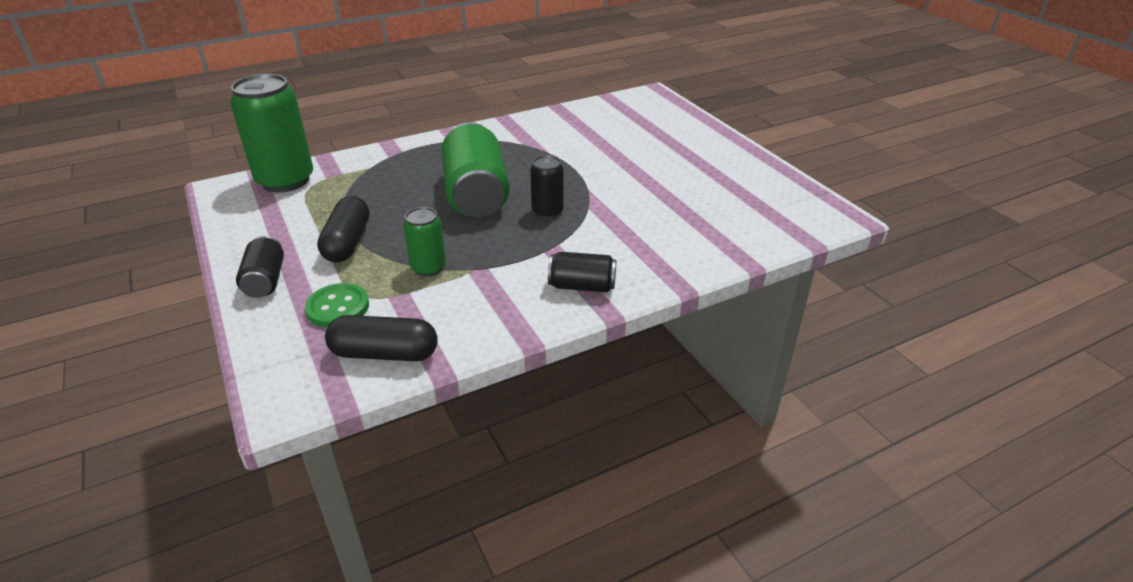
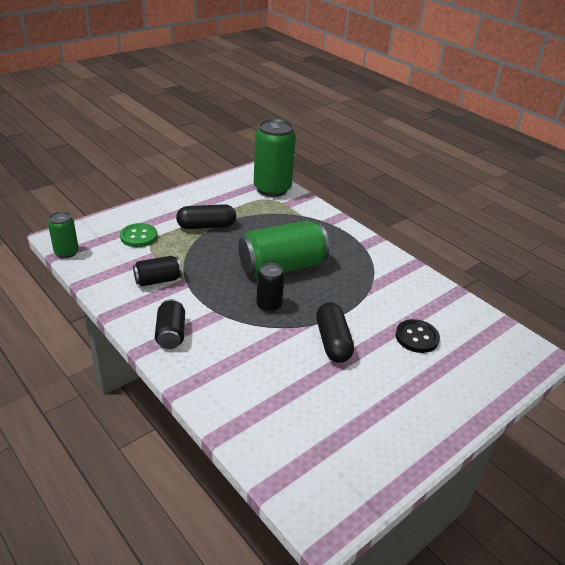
camera: 75 degrees right, 0 degrees up
(265, 281) = (162, 208): black can -> black can (158, 280)
(384, 353) = (96, 261): black capsule -> black capsule (333, 342)
(428, 268) = (183, 262): green can -> green can (66, 252)
(621, 138) = (417, 337): none -> black button

